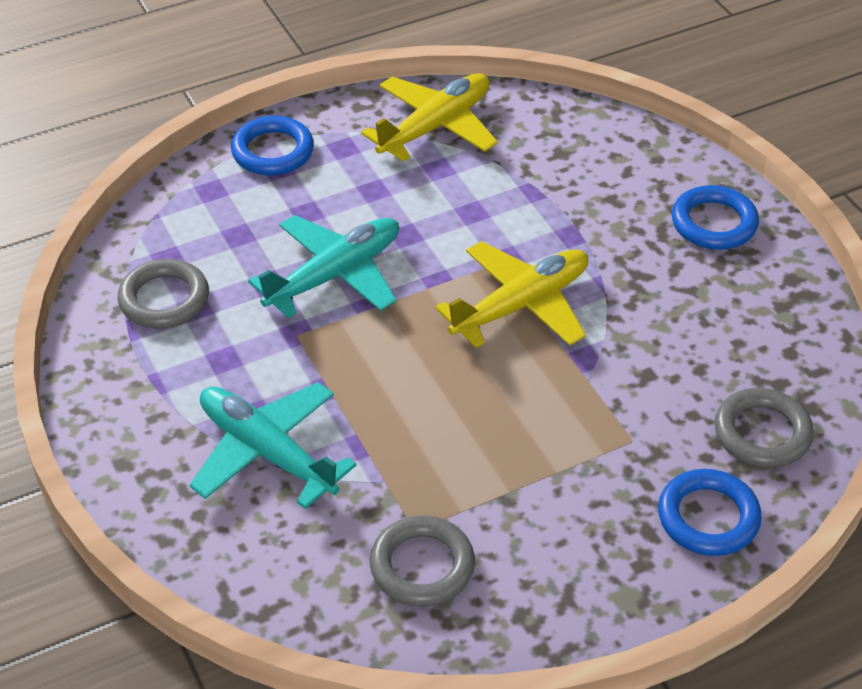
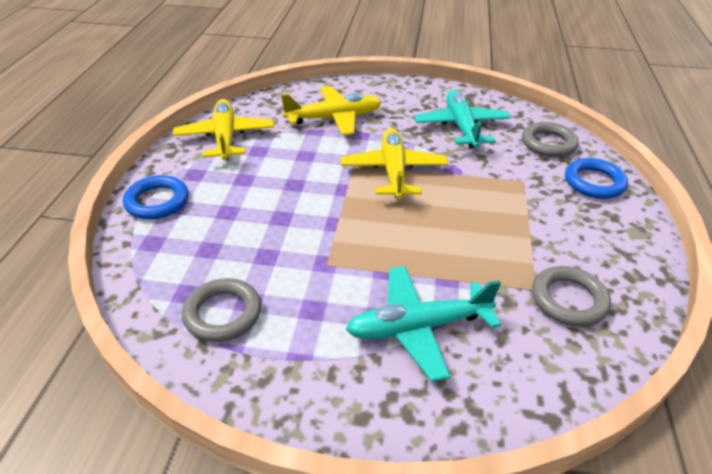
camera: 55 degrees left, 5 degrees down
(335, 275) = (294, 225): turquoise plane -> turquoise plane (461, 126)
(582, 192) = (334, 118): none -> yellow plane
(714, 223) = (399, 96): blue ring -> none

